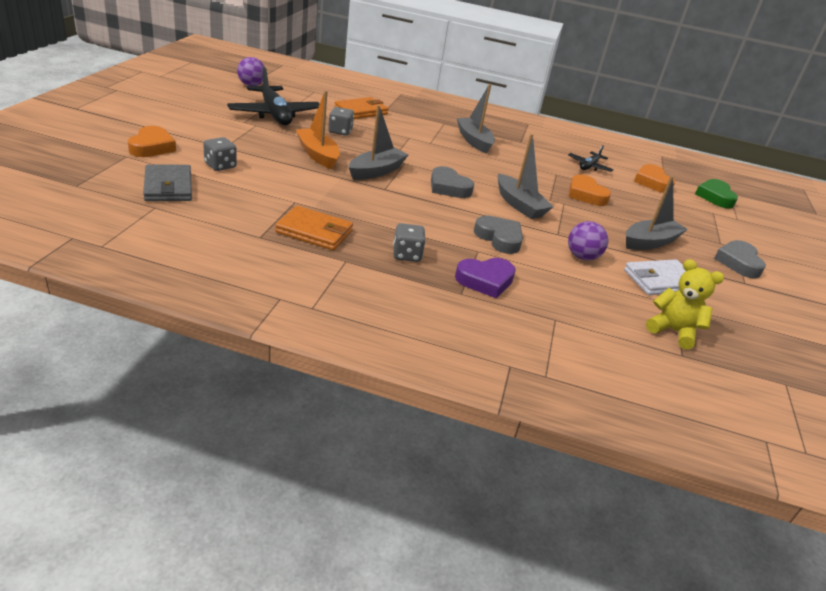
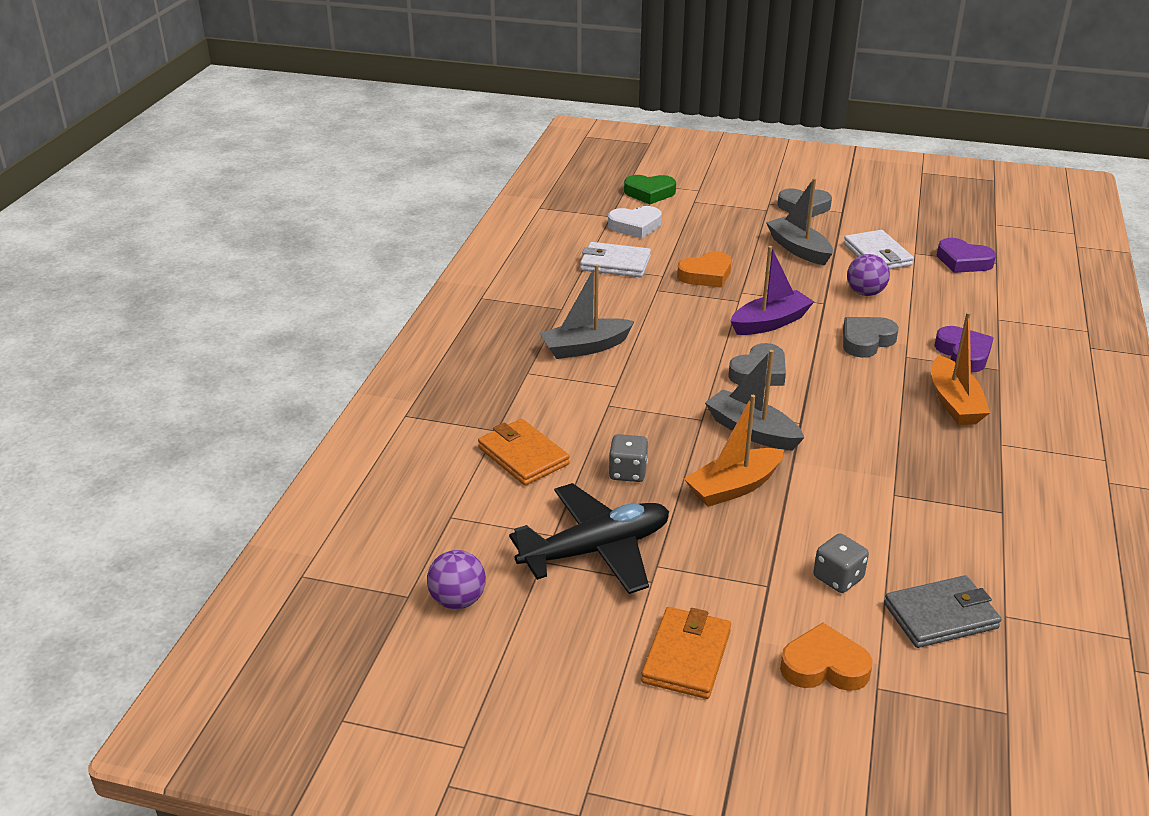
camera: 85 degrees left, 0 degrees up
(314, 232) = (957, 471): orange wallet -> orange wallet (687, 656)
(407, 255) = (954, 402): grey dice -> orange boat
(519, 205) = (770, 323): grey boat -> purple boat
(589, 166) = (615, 263): black plane -> white wallet
(652, 182) = (635, 226): orange heart -> white heart
(673, 331) = (963, 261): yellow teddy bear -> purple heart

